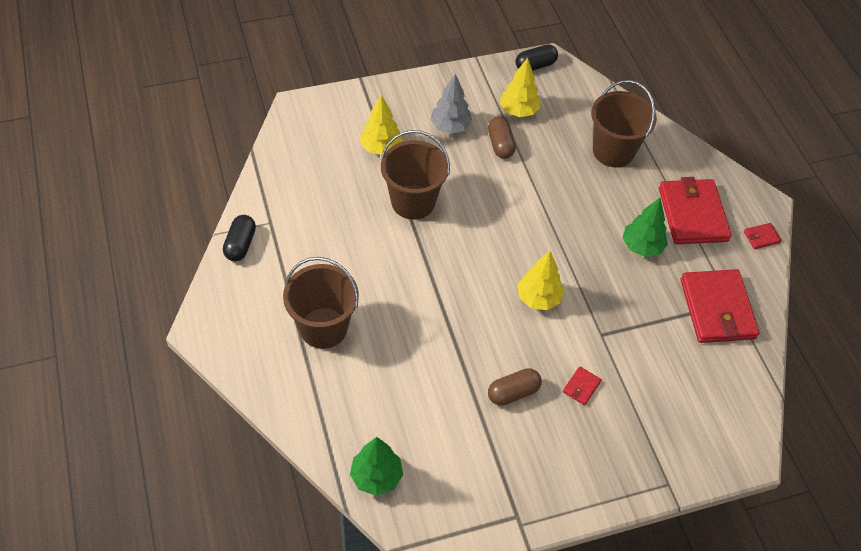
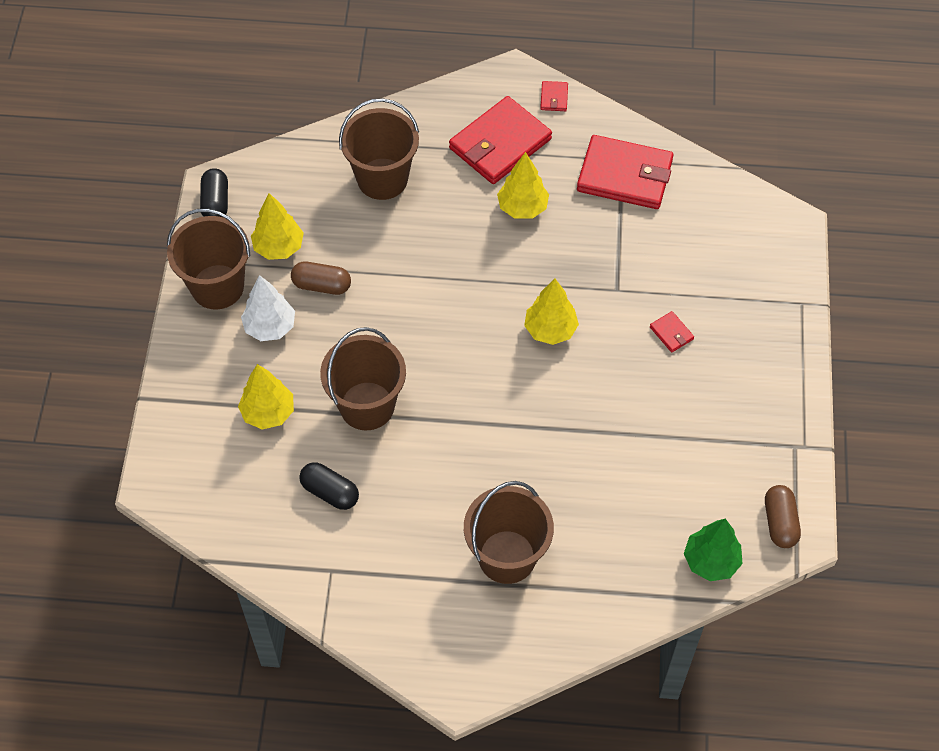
camera: 65 degrees left, 5 degrees up
(240, 245) = (351, 614): black capsule -> black capsule (330, 492)
(450, 127) = (270, 327): grey tree -> white tree
(467, 88) = (217, 287): none -> brown bucket
(513, 392) = (656, 398): brown capsule -> brown capsule (779, 522)
(641, 247) = (522, 207): green tree -> yellow tree
(692, 214) = (500, 144): red wallet -> red wallet turned 60 degrees counterclockwise

